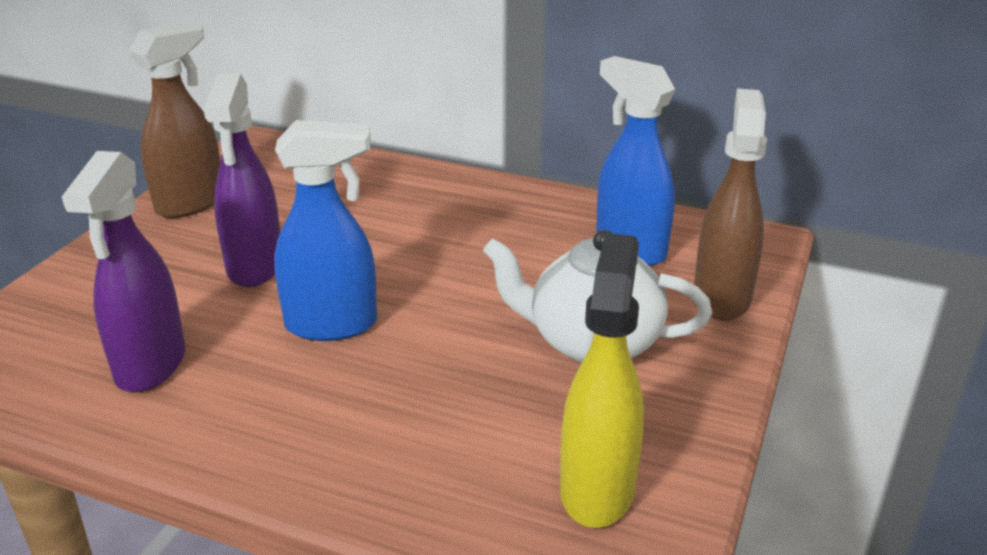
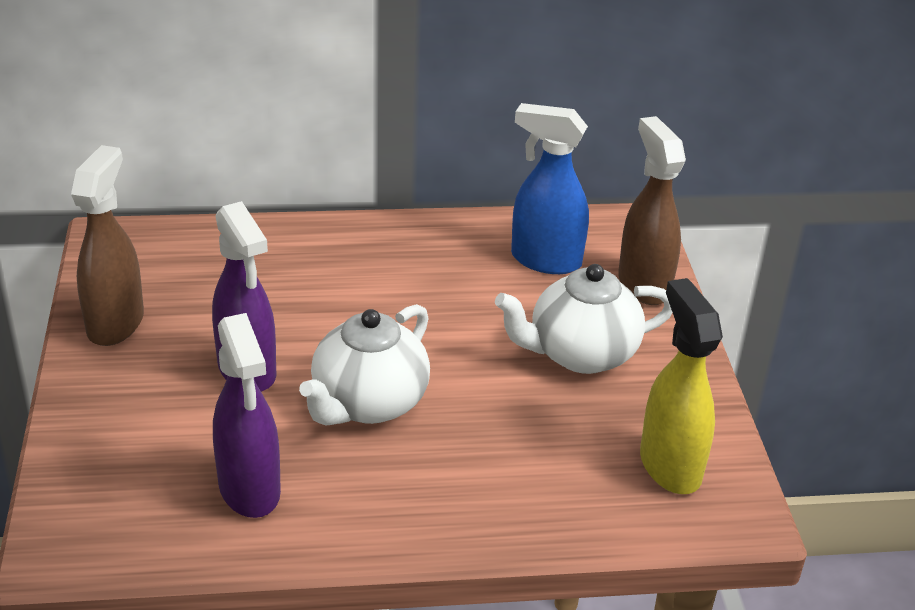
camera: 30 degrees left, 5 degrees up
(332, 325) = (368, 403): blue spray bottle -> white teapot

